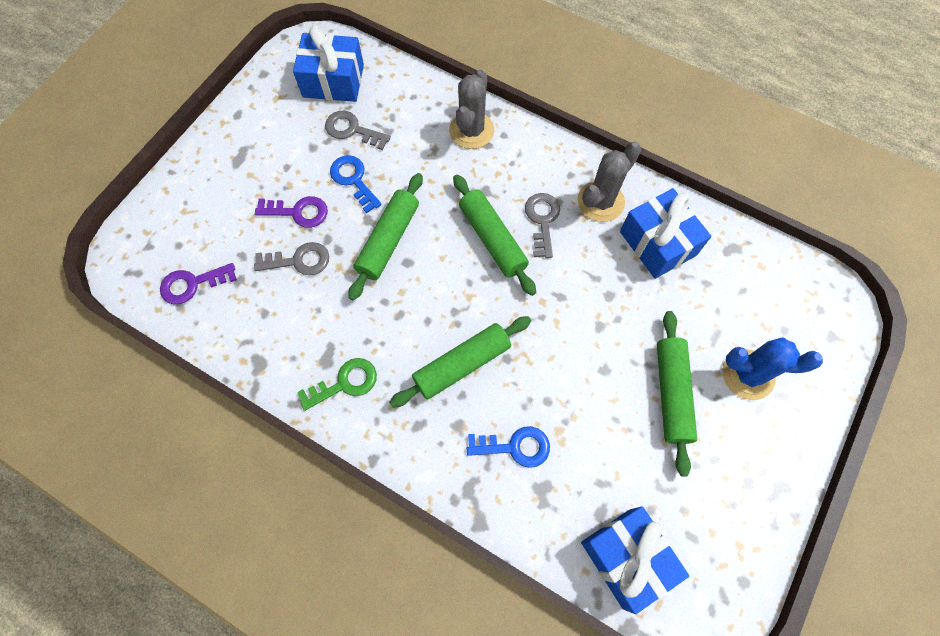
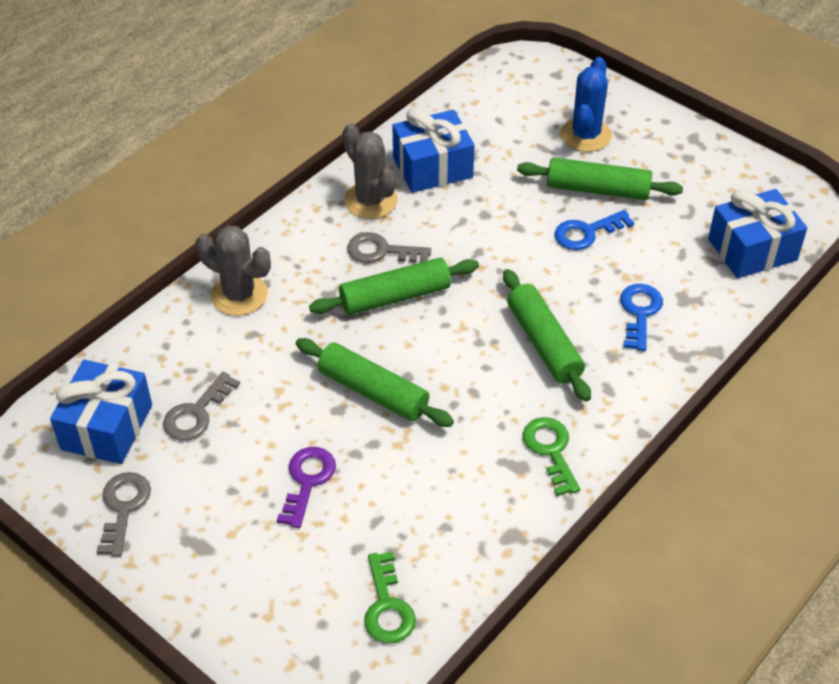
camera: 80 degrees left, 20 degrees down
(192, 284) = (387, 606): purple key -> green key
(299, 260) = (379, 485): grey key -> grey key (123, 508)
(353, 180) = (275, 418): blue key -> blue key (587, 233)

